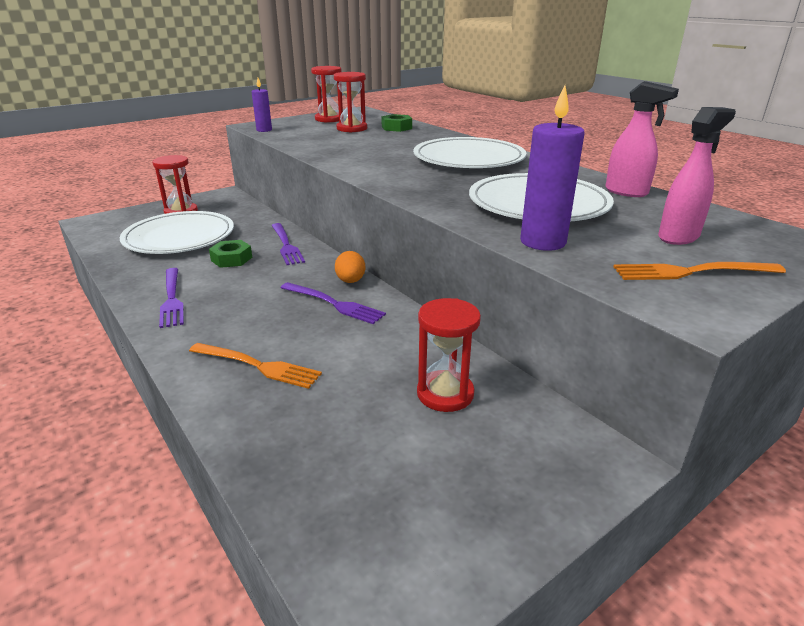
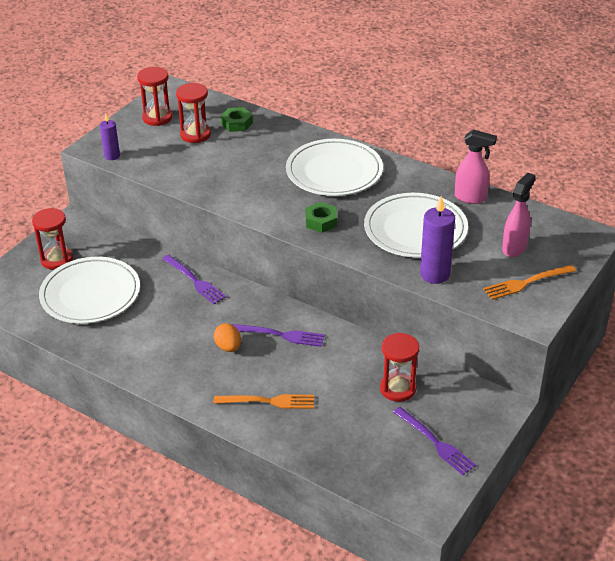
camera: 20 degrees left, 10 degrees up
(172, 299) = (154, 363): purple fork -> purple fork (436, 443)
(231, 259) = (162, 309): green nut -> green nut (321, 221)
(350, 281) = (277, 309): orange egg -> orange egg (228, 347)

